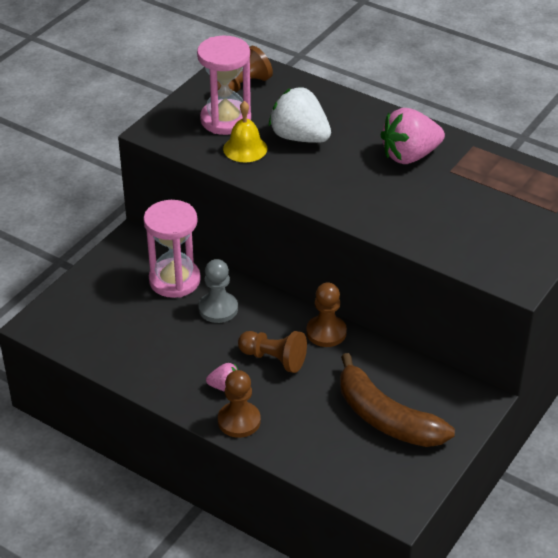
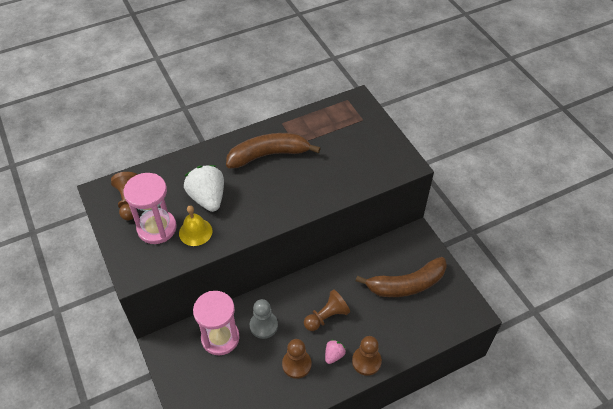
camera: 60 degrees left, 10 degrees up
(299, 137) = (208, 198): white strawberry -> white strawberry turned 90 degrees clockwise
(326, 332) = (322, 278): brown pawn -> brown pawn (296, 364)
(409, 156) = (268, 155): pink strawberry -> brown banana

